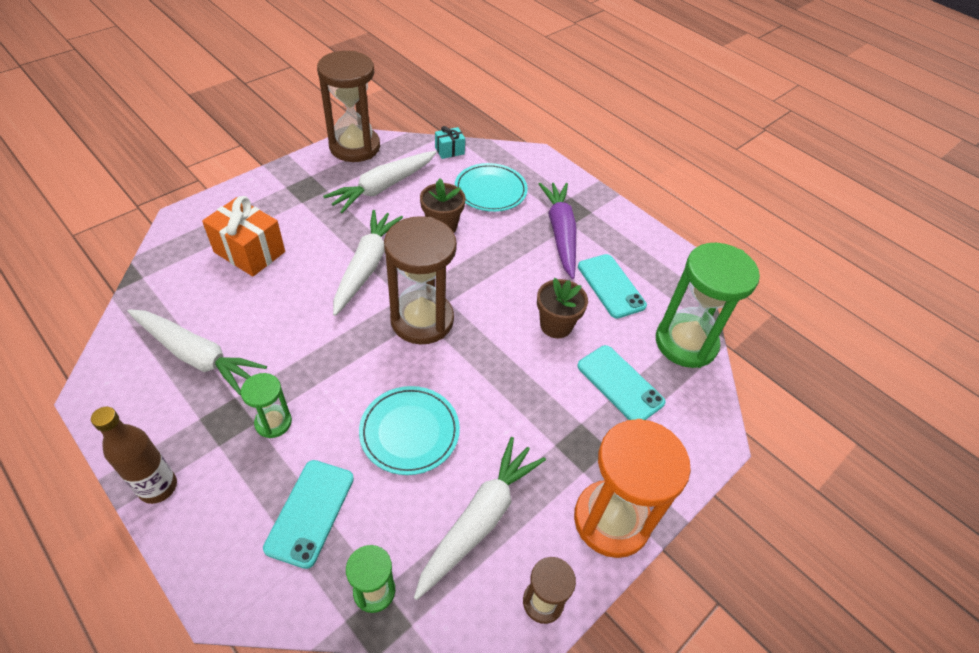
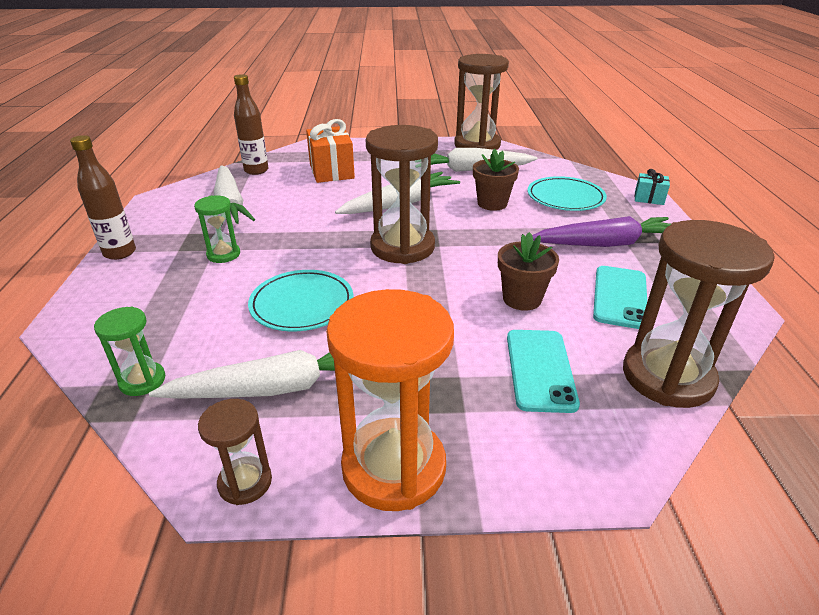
camera: 45 degrees right, 15 degrees down
(162, 290) = (256, 170): none -> brown bottle
(310, 512) = (174, 311): turquoise phone -> none
(449, 151) = (555, 167): turquoise gift -> turquoise gift (649, 198)
(560, 234) = (605, 244): purple carrot -> purple carrot turned 45 degrees clockwise
(686, 343) = (667, 377): green hourglass -> brown hourglass

